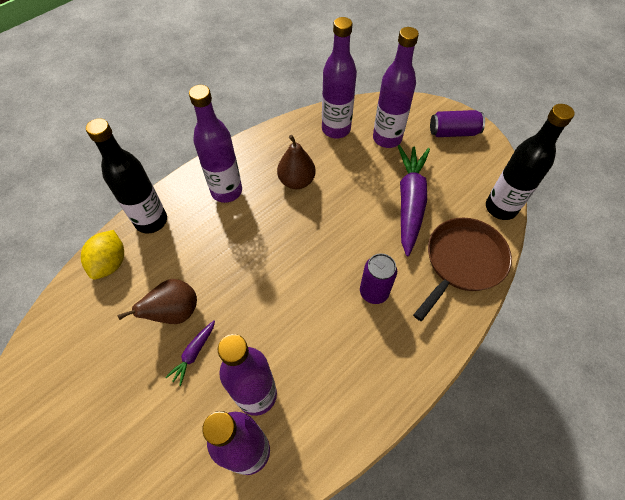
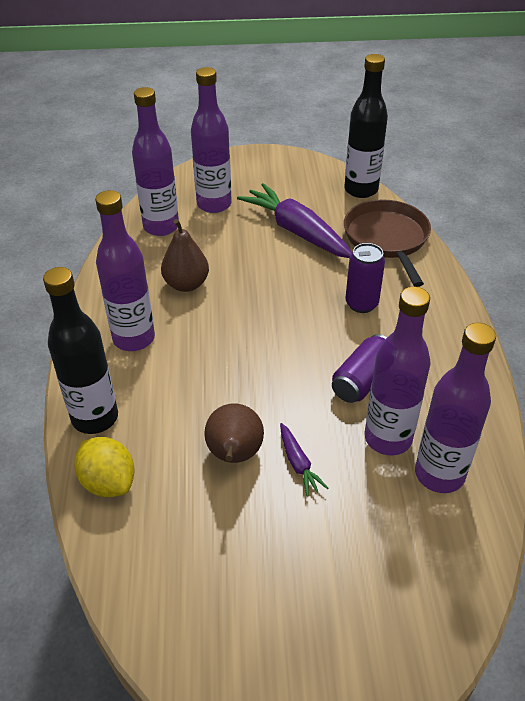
camera: 50 degrees left, 15 degrees down
(453, 132) = (258, 167): purple can -> purple can (362, 380)

